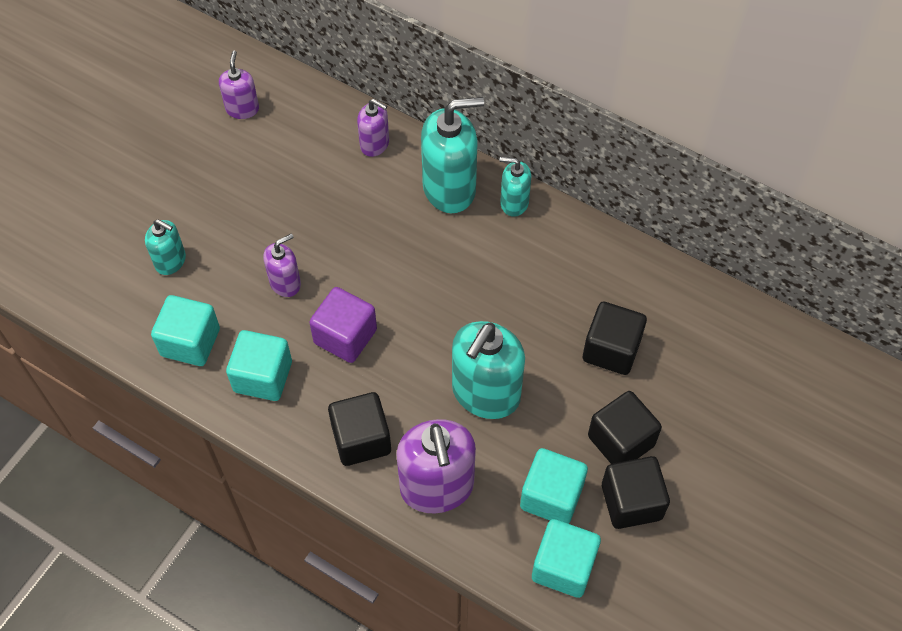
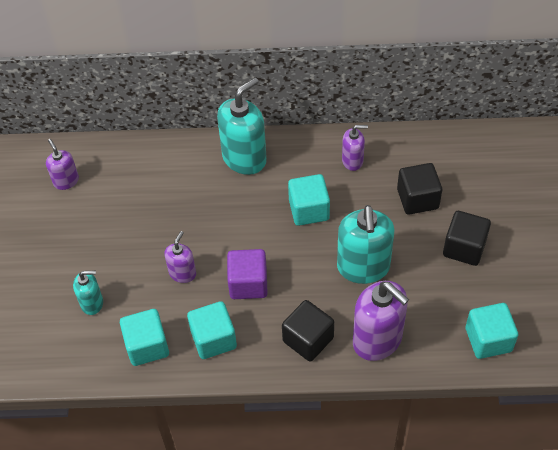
camera: 30 degrees left, 5 degrees down
(375, 144) = (174, 157): purple soap dispenser -> purple soap dispenser (352, 161)
(514, 203) = (292, 145): turquoise soap dispenser -> none
(551, 496) = (449, 303): turquoise cube -> turquoise cube (309, 210)
(631, 502) = (497, 279): black cube -> none

